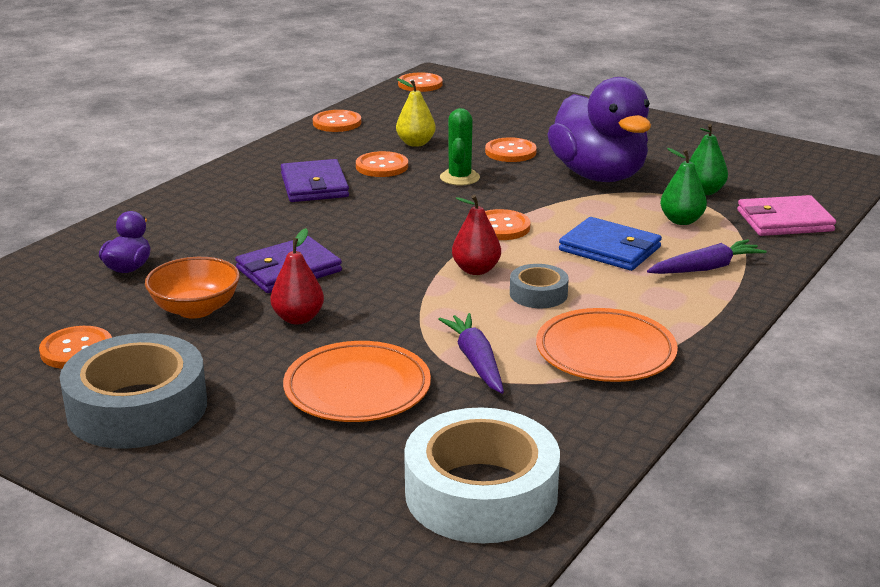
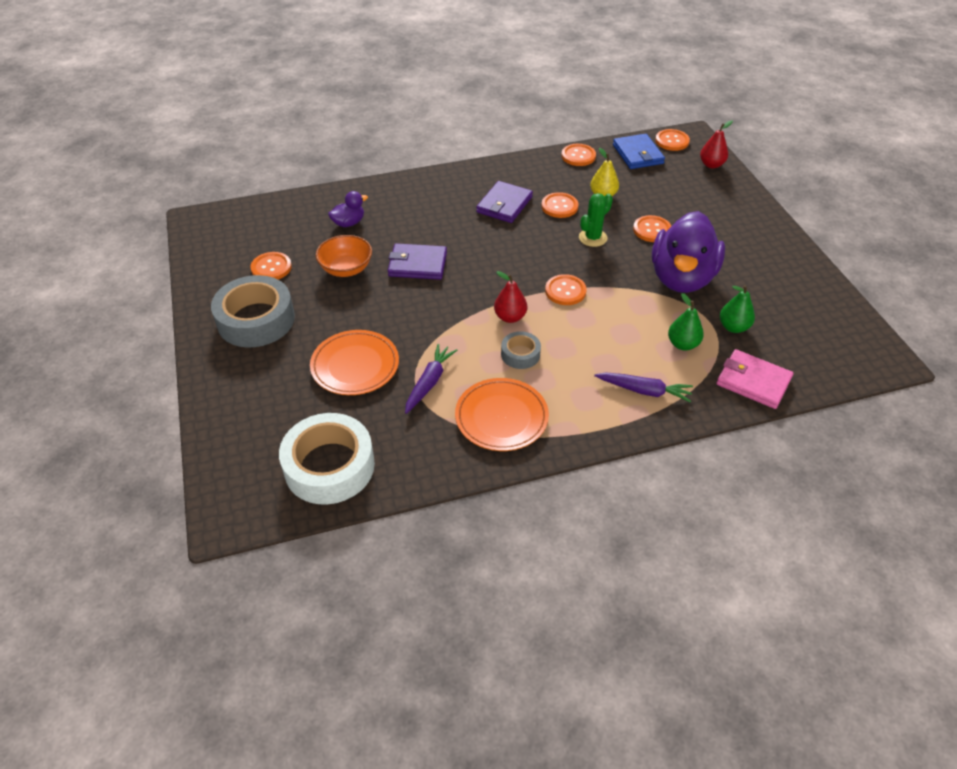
camera: 40 degrees right, 20 degrees up
(298, 318) = (383, 302): red pear -> red pear (711, 165)
(610, 249) = (606, 343): blue wallet -> blue wallet (638, 154)

